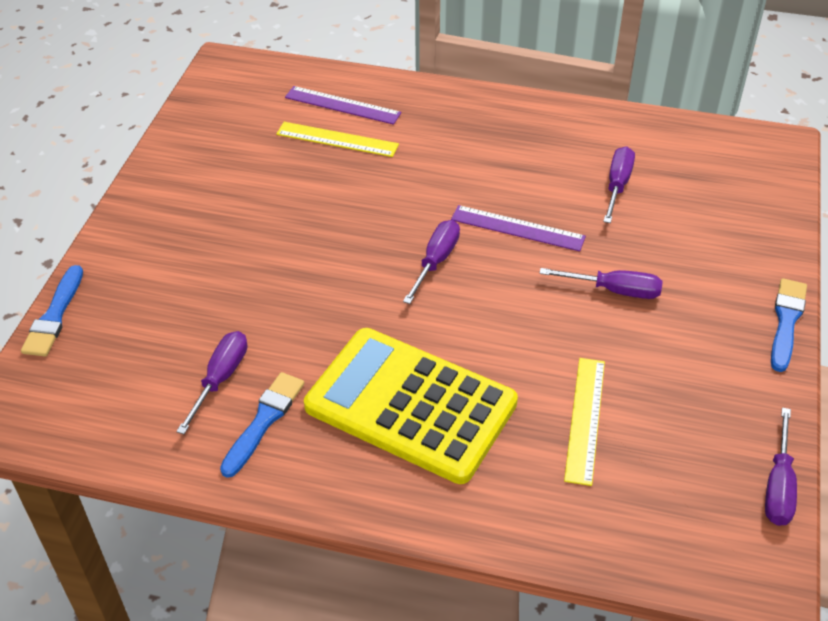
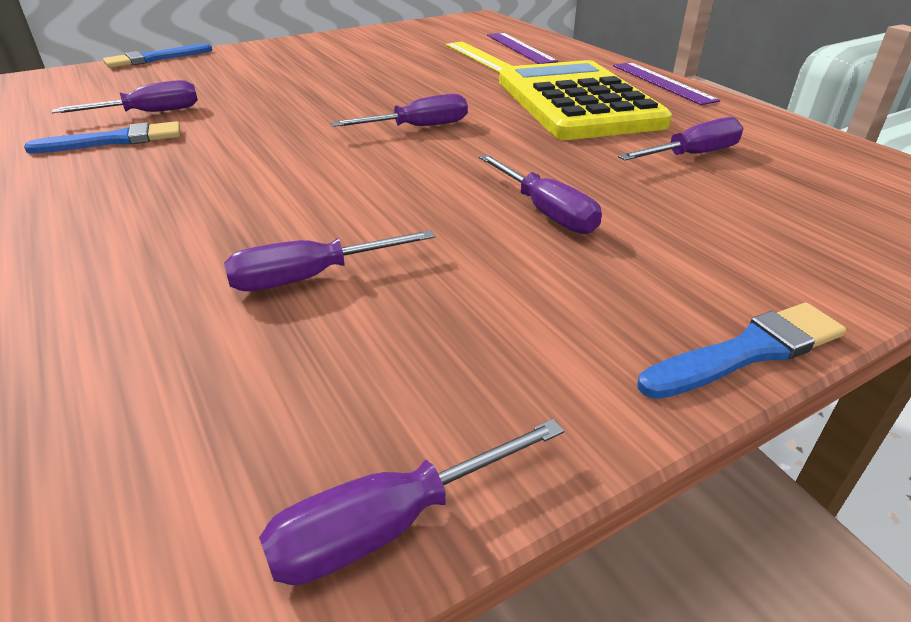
camera: 45 degrees right, 10 degrees down
(410, 405) = (208, 183): yellow calculator -> yellow calculator (577, 102)
(517, 228) = (529, 139): purple ruler -> purple ruler (662, 82)
(585, 419) = (310, 277): yellow ruler -> purple screwdriver

